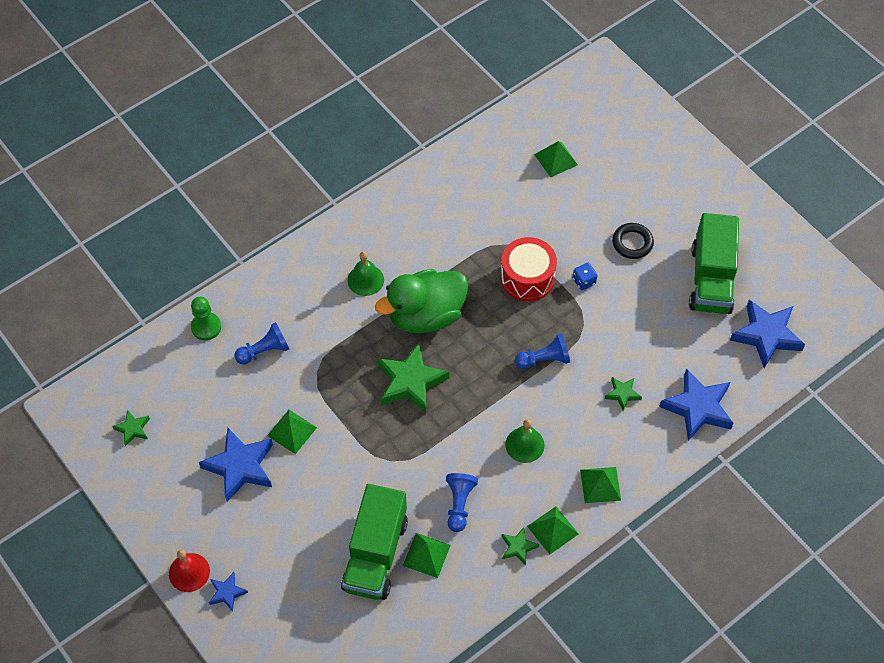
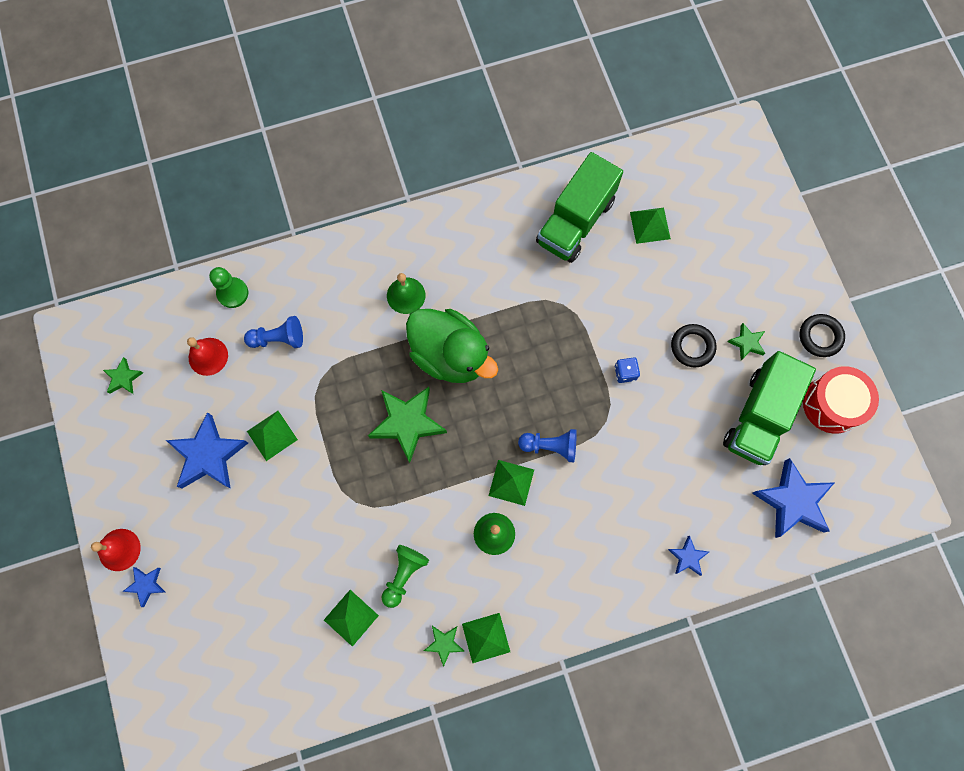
camera: 20 degrees right, 15 degrees up
(205, 386) = (208, 356): none -> red bell
(375, 554) = (302, 597): green truck -> green truck (575, 221)
(425, 315) = (450, 355): green duck -> green duck turned 135 degrees counterclockwise
(459, 504) = (404, 575): blue pawn -> green pawn
(527, 278) = (568, 349): red drum -> red drum (832, 404)
(600, 485) = (553, 606): green pyramid -> green pyramid (511, 482)
(622, 394) = (615, 513): green star -> green star (746, 343)
(698, 408) = (687, 557): blue star -> blue star, size x0.50
(735, 202) = (820, 337): none -> black ring

